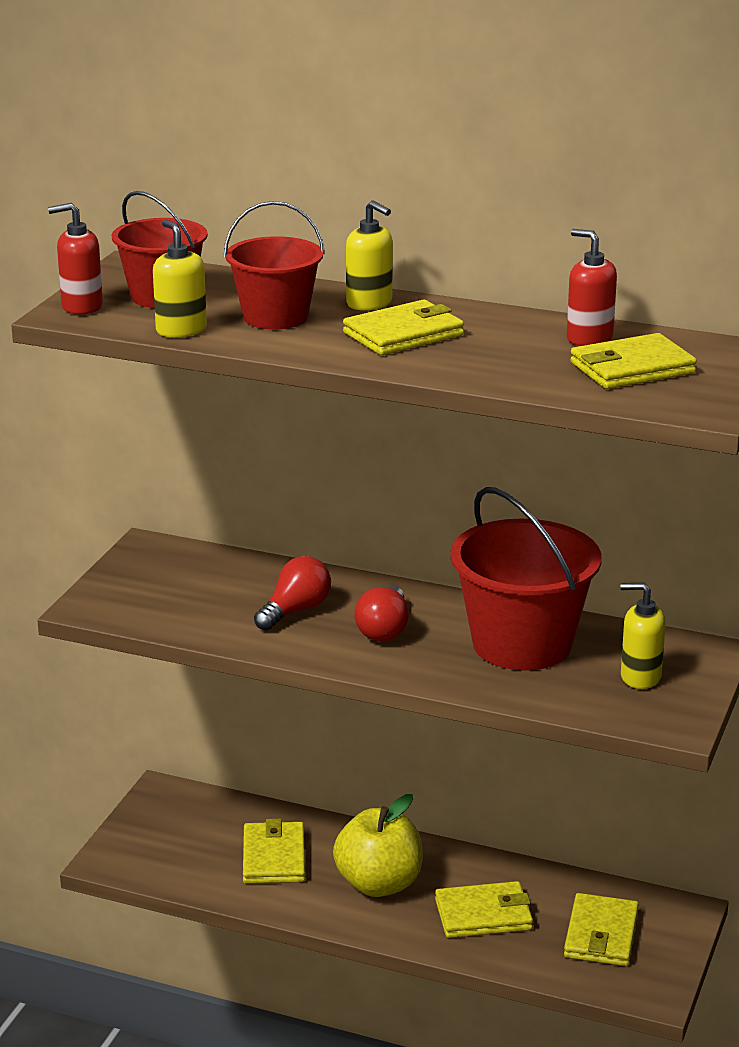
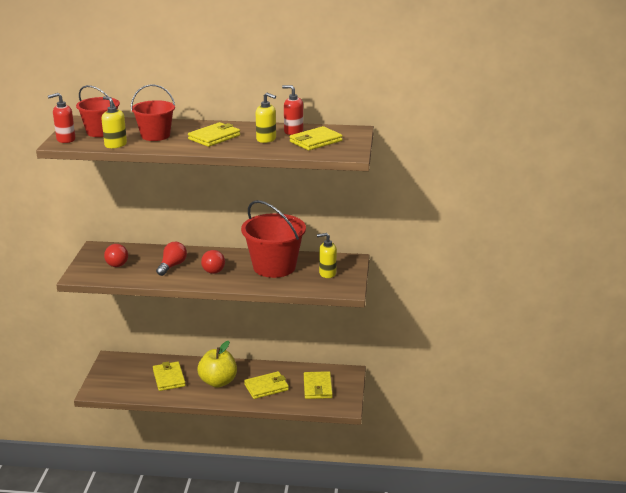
camera: 15 degrees left, 0 degrees up
(177, 586) = (116, 262): none -> red light bulb
(369, 303) = (194, 126): yellow soap dispenser -> yellow soap dispenser (266, 139)

